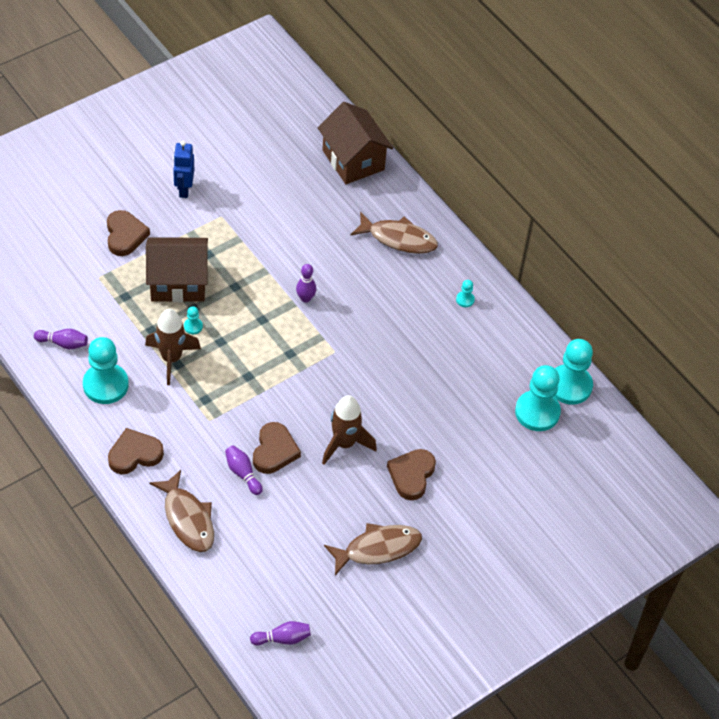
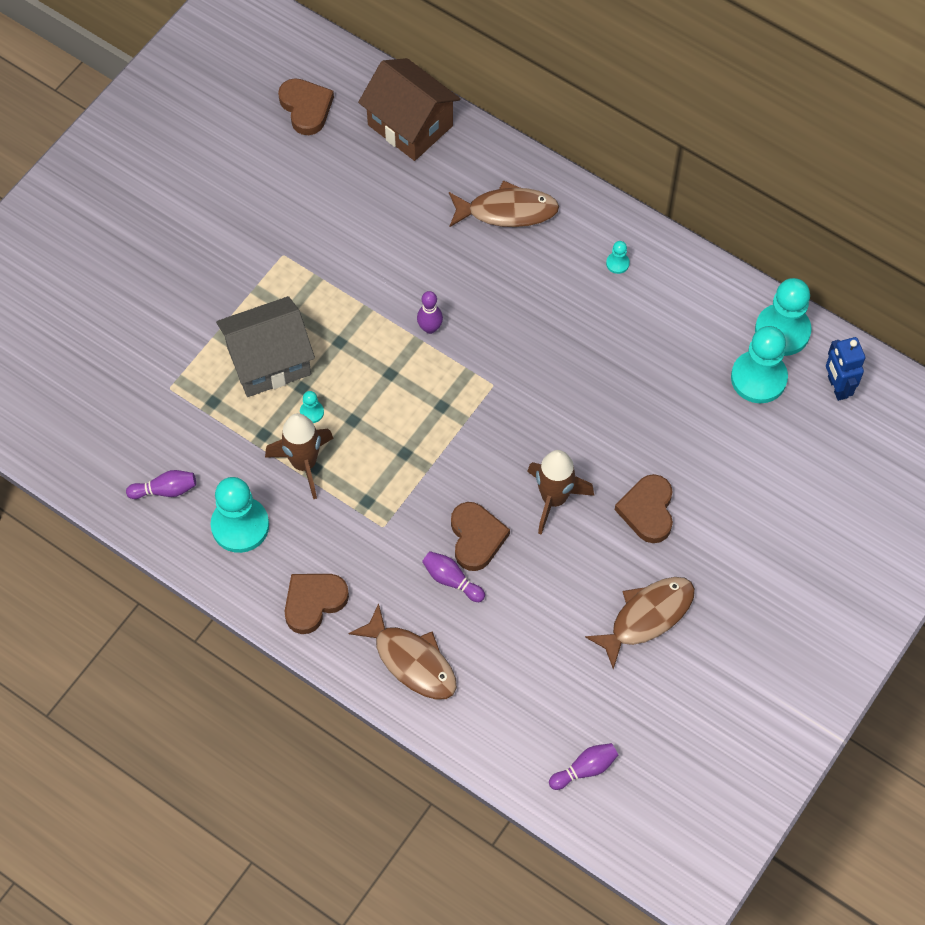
camera: 15 degrees left, 10 degrees up
(125, 235) = (177, 321): brown heart -> brown heart (306, 108)
(178, 282) = (269, 361): brown house -> grey house
(184, 189) = (223, 235): blue robot -> blue robot (837, 387)

